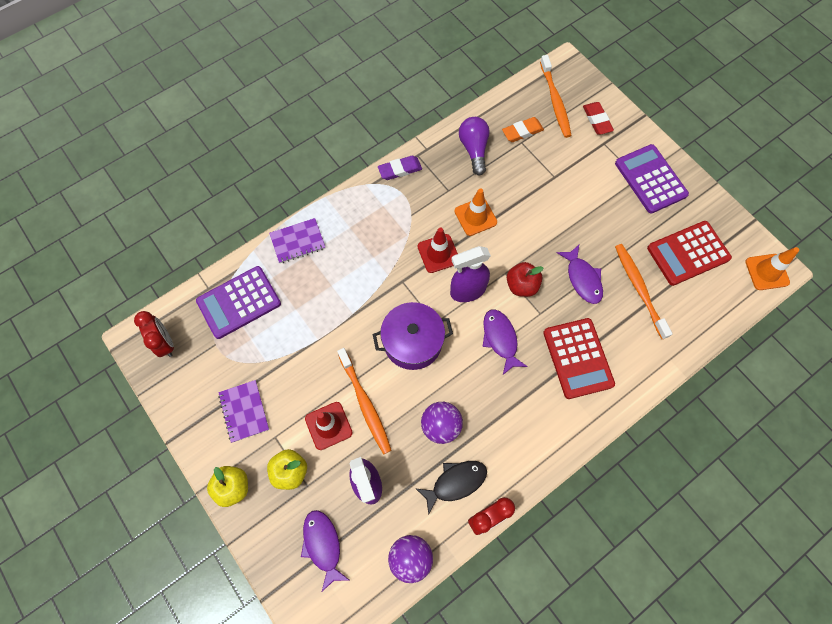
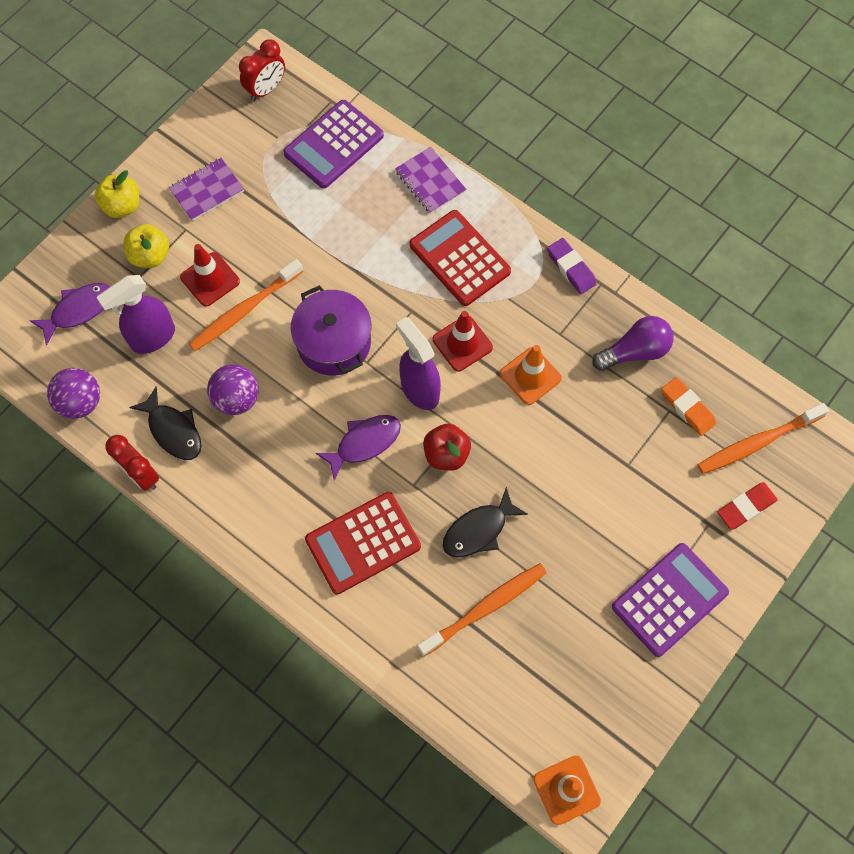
camera: 75 degrees right, 0 degrees up
(239, 302) = (334, 145): purple calculator -> purple calculator turned 90 degrees counterclockwise
(582, 279) = (479, 530): purple fish -> black fish
(688, 253) = (562, 669): red calculator -> red calculator (459, 258)

